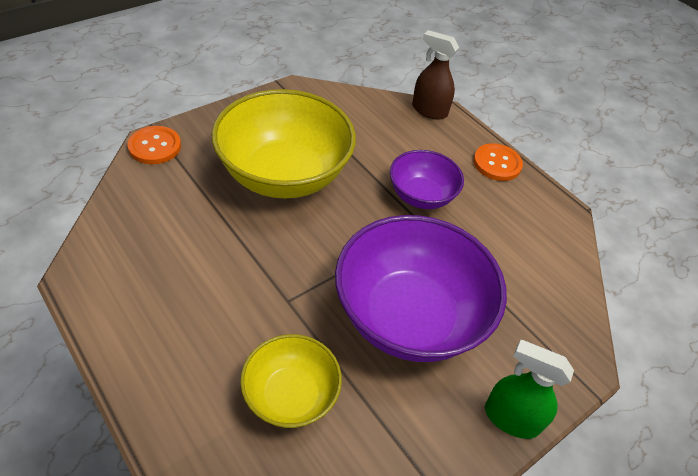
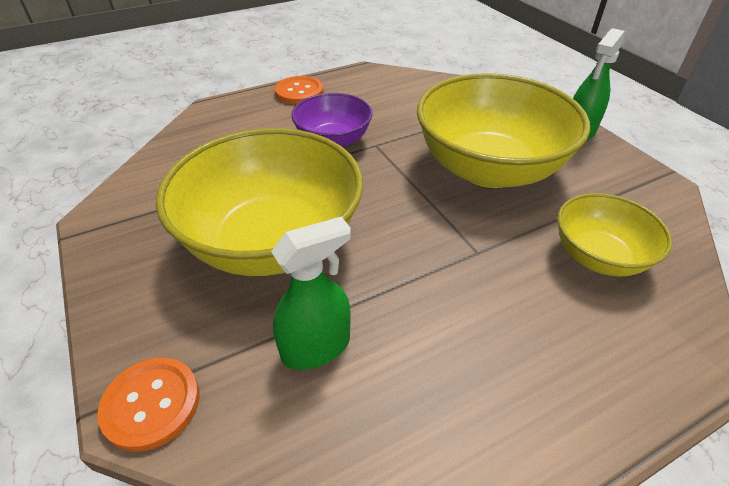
camera: 75 degrees left, 5 degrees down
(191, 208) = (316, 347): none -> green spray bottle
(409, 316) = (489, 168): purple bowl -> yellow bowl
(429, 110) = (202, 118): brown spray bottle -> none

